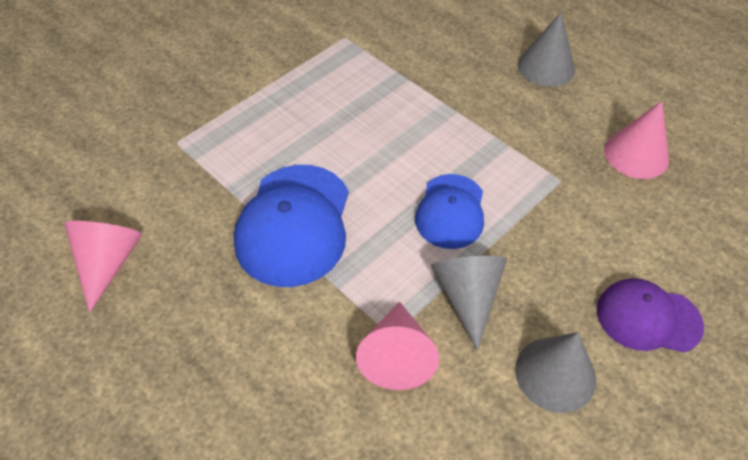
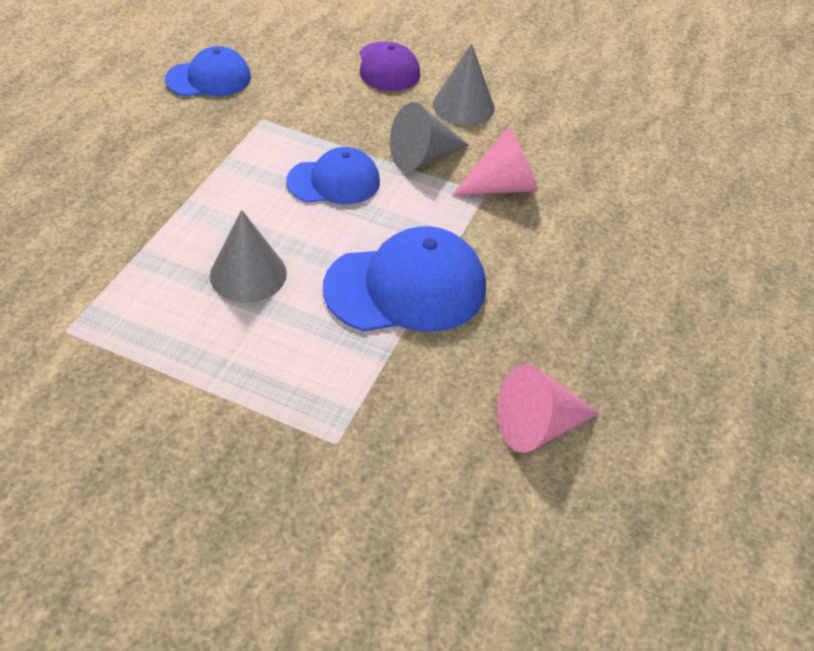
camera: 115 degrees left, 5 degrees down
(546, 67) = (88, 143): grey cone -> grey cone (248, 274)
(636, 154) = (209, 78): pink cone -> blue cap

